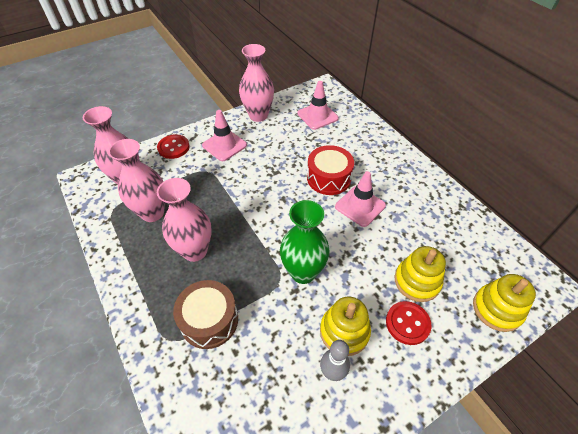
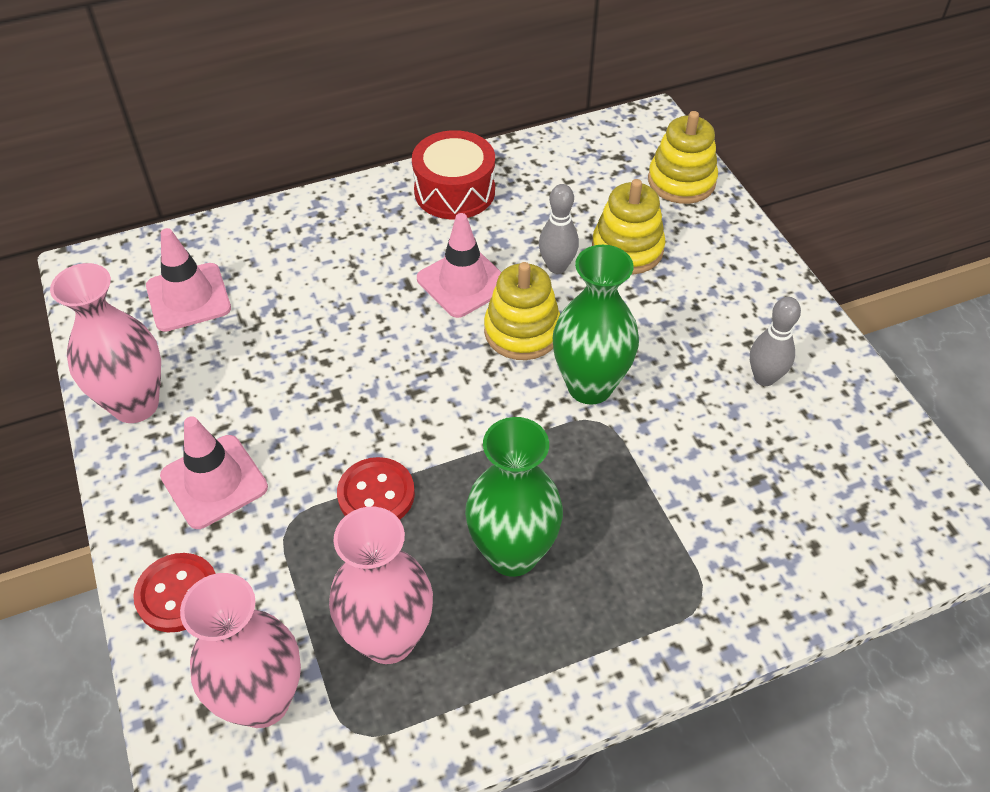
camera: 80 degrees left, 0 degrees up
(195, 251) = (512, 553): pink vase -> green vase
(209, 320) = (668, 535): brown drum -> none
(329, 178) = (381, 312): red drum -> red drum (454, 191)
(344, 331) = (702, 352): yellow stacking toy -> yellow stacking toy (522, 331)
(387, 246) = (557, 266): none -> grey bowling pin
(407, 323) = (695, 277): red button -> red button (376, 494)

